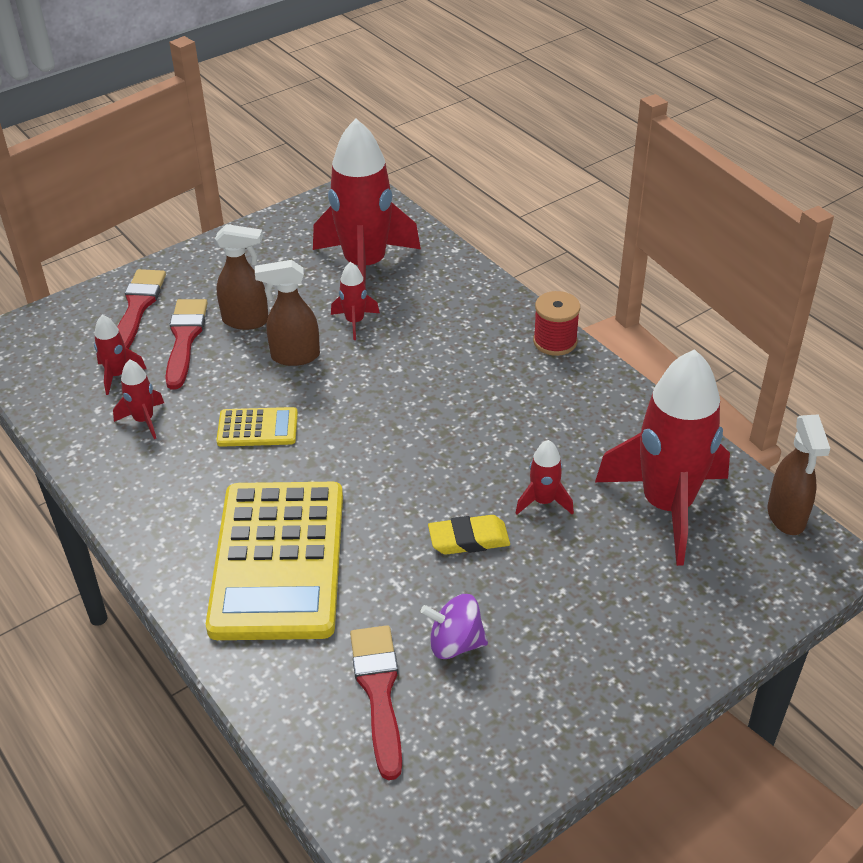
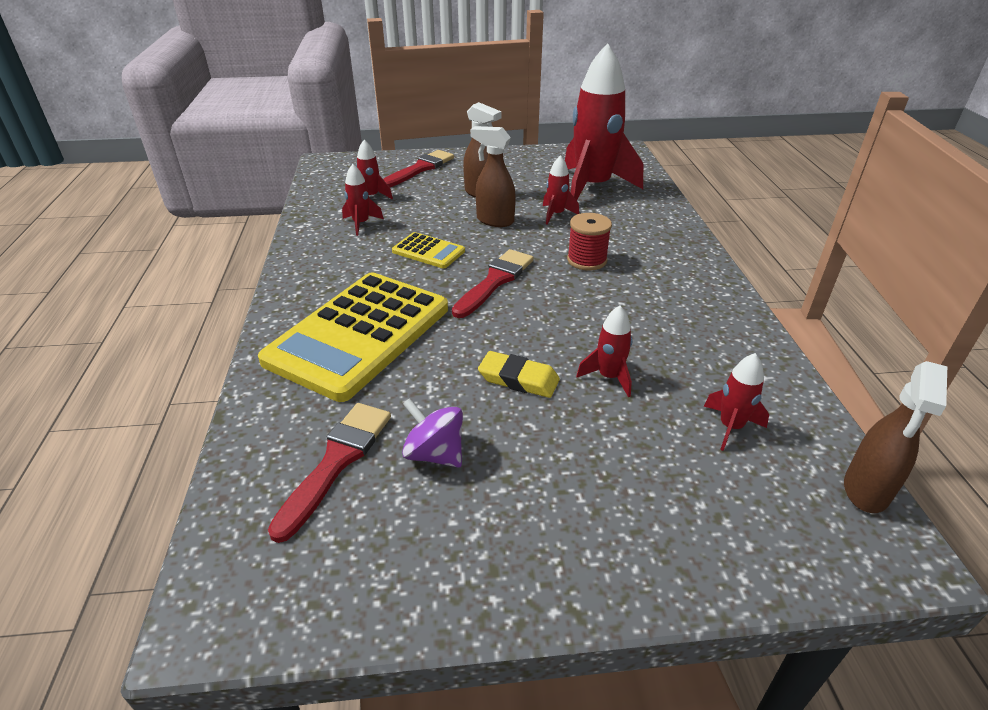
camera: 30 degrees right, 5 degrees down
(184, 339) = (432, 191): red brush -> red brush (495, 281)
(555, 341) = (709, 271): red spool -> red spool (586, 260)
(667, 506) = (730, 427): red rocket -> red rocket, size x0.43

